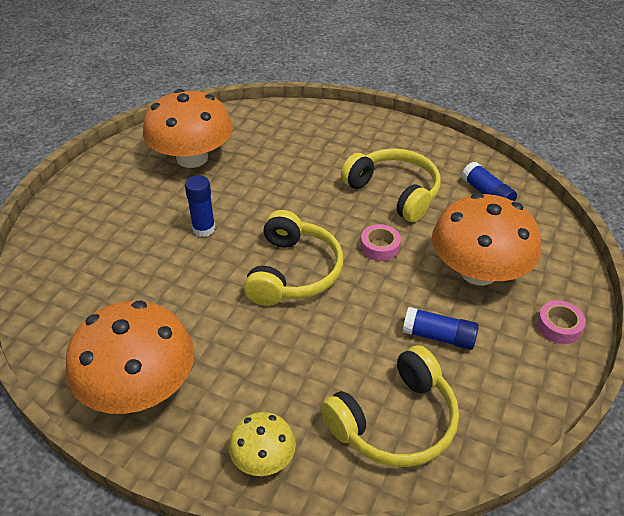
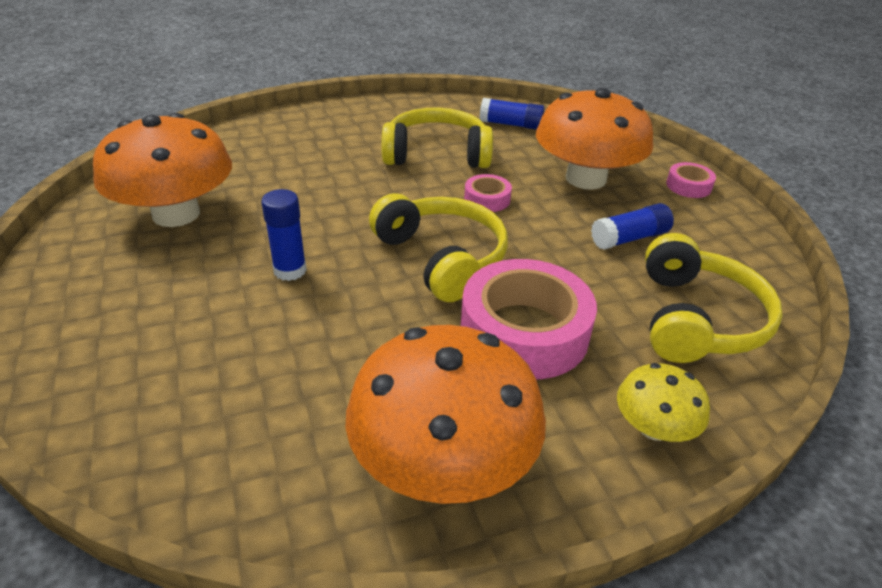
camera: 45 degrees left, 5 degrees down
(274, 350) = (524, 332): none -> pink tape

